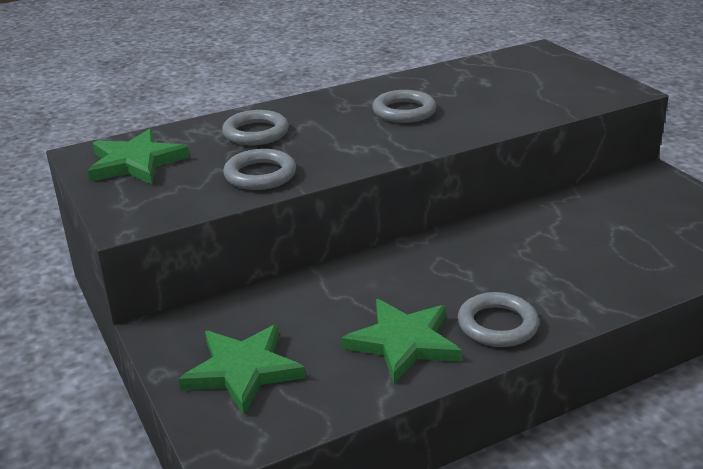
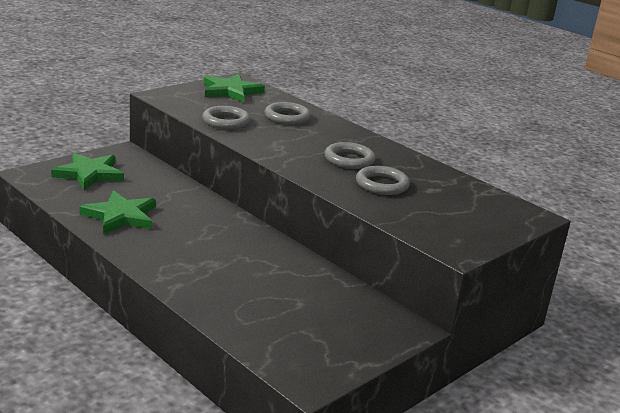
camera: 70 degrees right, 5 degrees down
(497, 325) = (144, 246): grey ring -> grey ring (382, 184)

